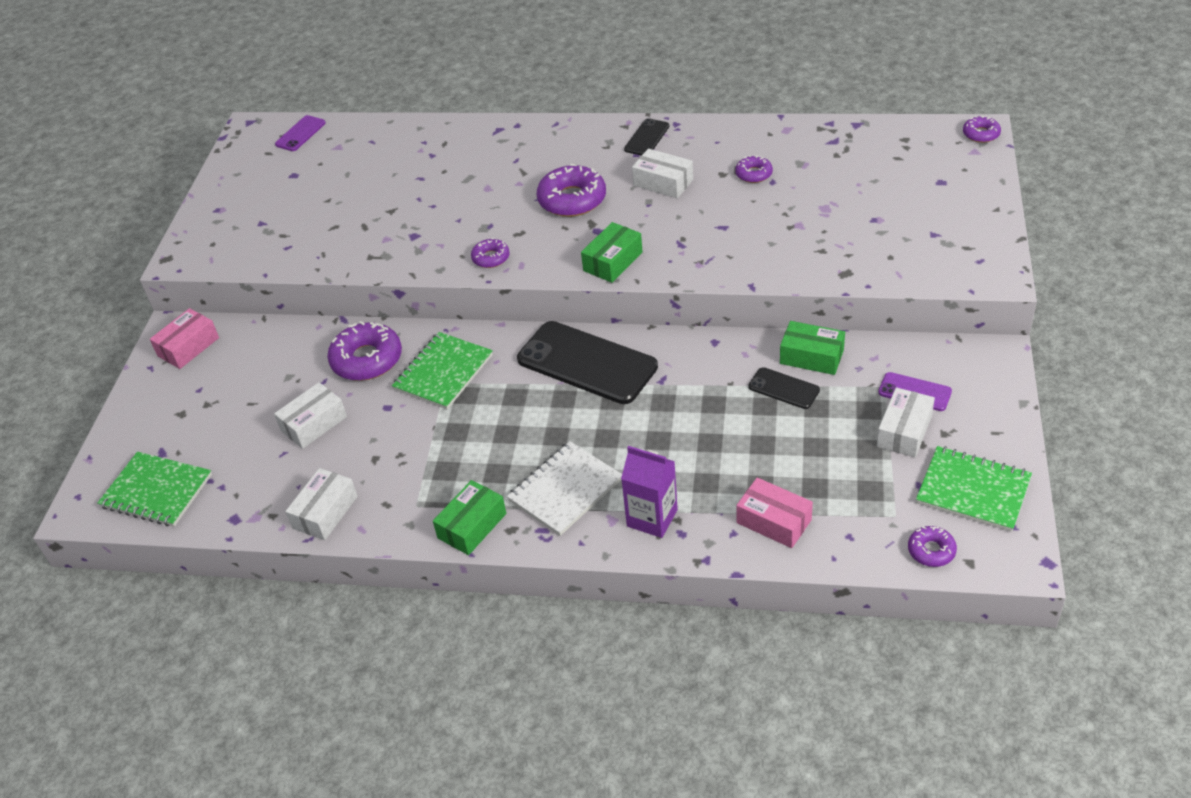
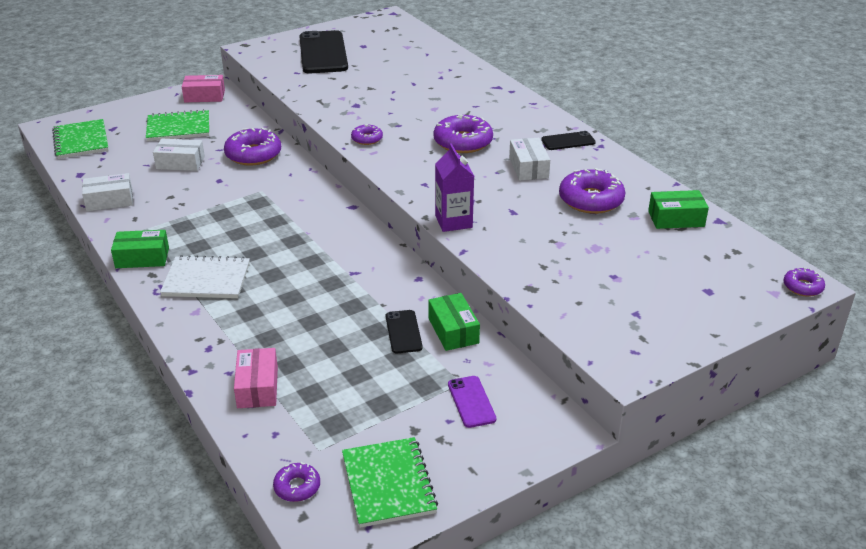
camera: 45 degrees right, 10 degrees down
(300, 134) = (403, 31): purple phone -> none
(443, 372) = (270, 185): green notebook -> green notebook (178, 128)
(587, 363) = (337, 234): black phone -> black phone (323, 53)
(613, 261) = (419, 184): green box -> green box (676, 219)
(652, 518) = (212, 328): purple carton -> purple carton (453, 221)
(753, 174) = (591, 200): purple donut -> purple donut, size x1.87
(904, 431) = (420, 415): white box -> none

